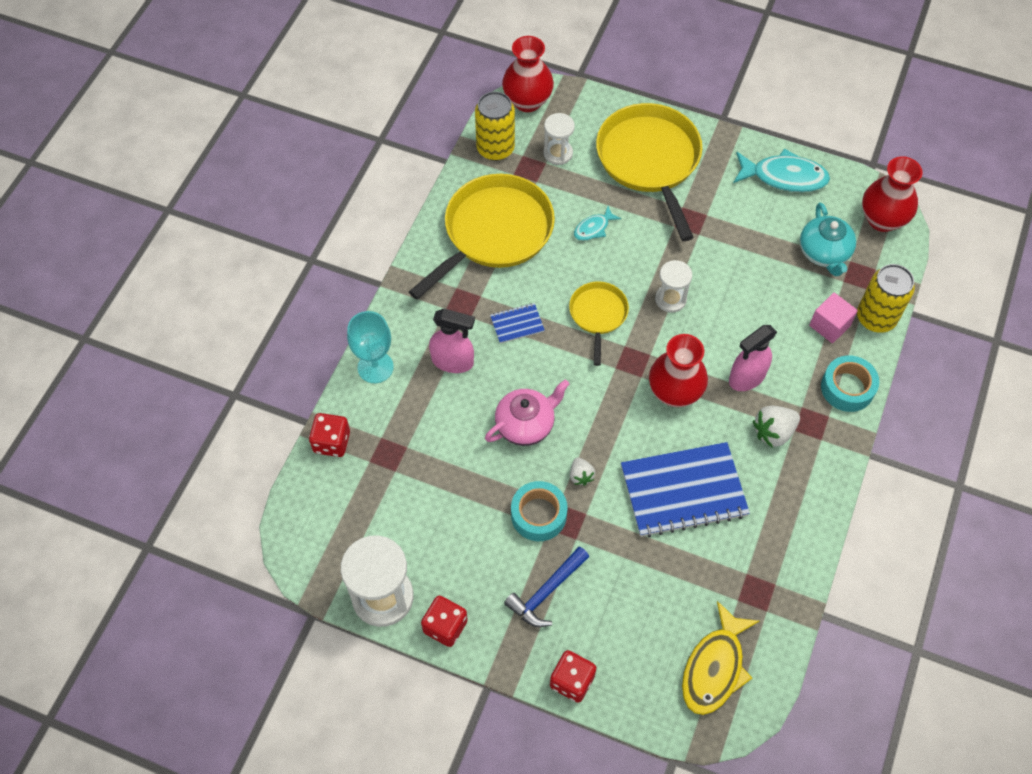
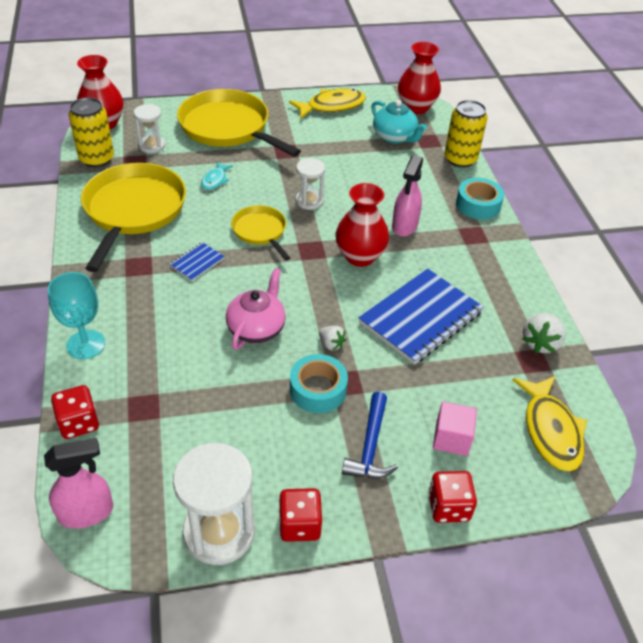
camera: 35 degrees left, 15 degrees down
(453, 361) = (158, 310): pink spray bottle -> pink spray bottle (86, 512)
(773, 432) = (452, 251): white strawberry -> white strawberry (540, 343)
(784, 177) = (332, 106): turquoise fish -> yellow fish
(829, 325) = (434, 174): pink cube -> pink cube (451, 438)

